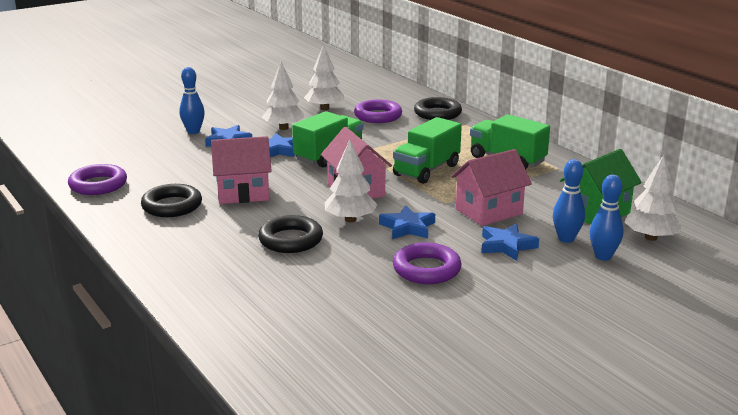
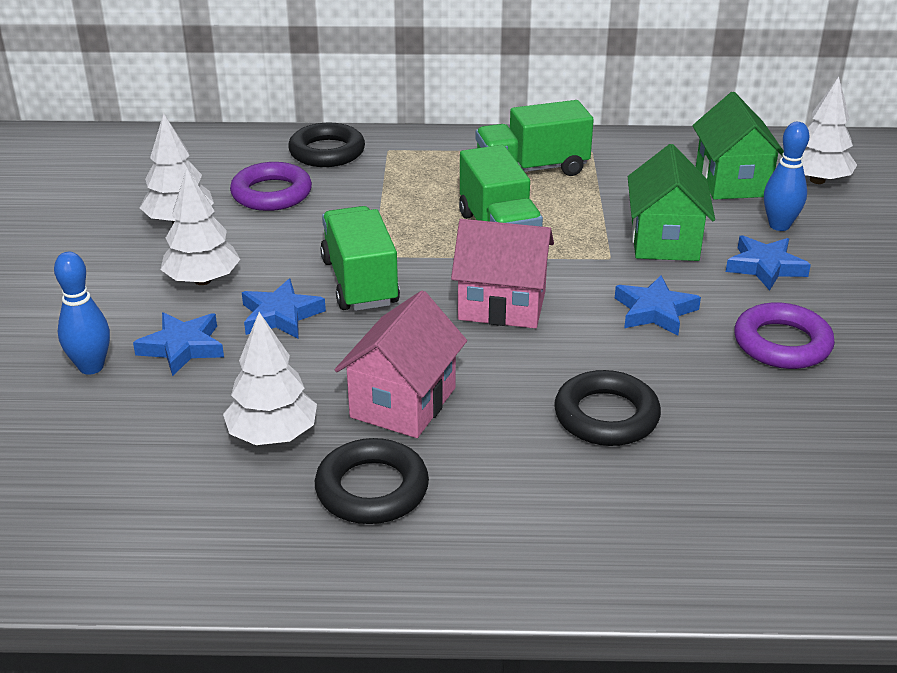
camera: 55 degrees left, 10 degrees up
(98, 185) = (185, 547): purple ring -> none
(350, 219) = (589, 344): white tree -> white tree (272, 435)
(488, 211) = (664, 240): pink house -> green house
(603, 256) = (839, 223): blue bowling pin -> none

